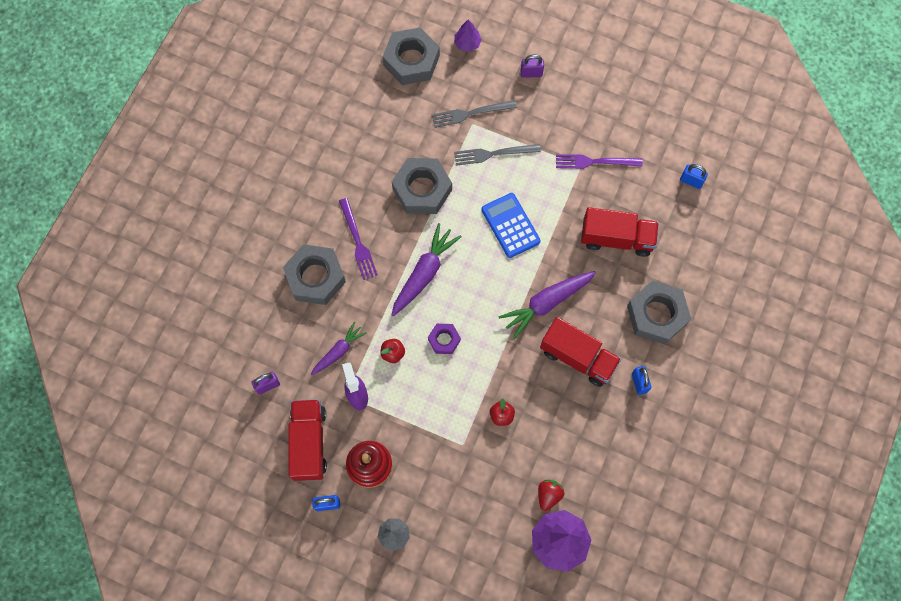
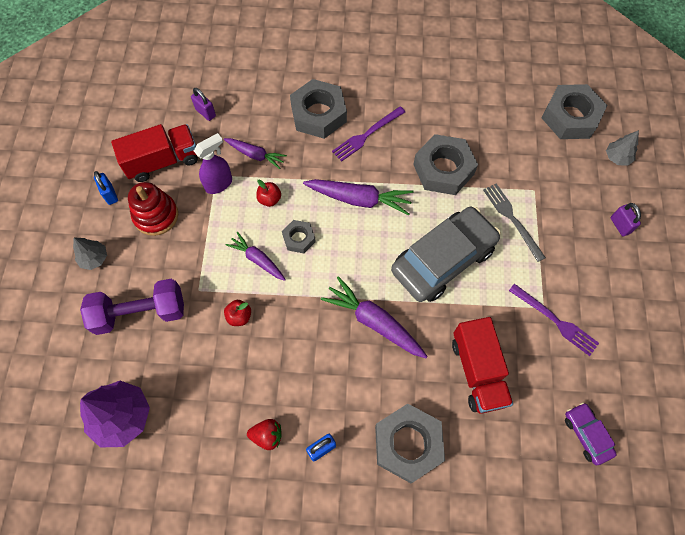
camera: 70 degrees right, 5 degrees down
(444, 340) = (299, 238): purple nut -> grey nut
(452, 383) = (258, 260): none -> purple carrot
(466, 503) = (140, 313): none -> purple dumbbell
(467, 43) = (617, 157): purple tree -> grey tree
(470, 113) = (544, 185): grey fork -> none
(510, 225) = (443, 260): blue calculator -> grey car
(548, 495) = (169, 390): red strawberry -> red strawberry (267, 435)
(577, 357) = (327, 372): red truck -> none
(595, 162) = (555, 320): purple fork -> purple fork turned 150 degrees clockwise
(691, 181) = (586, 434): blue padlock -> purple car

